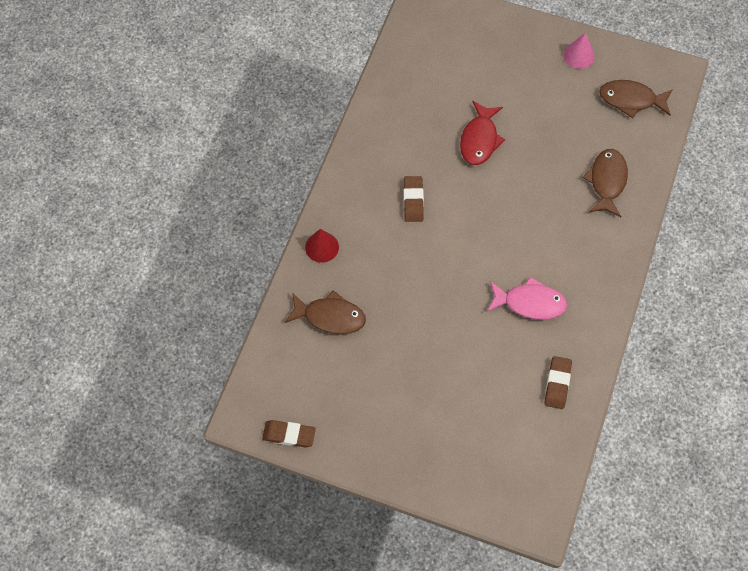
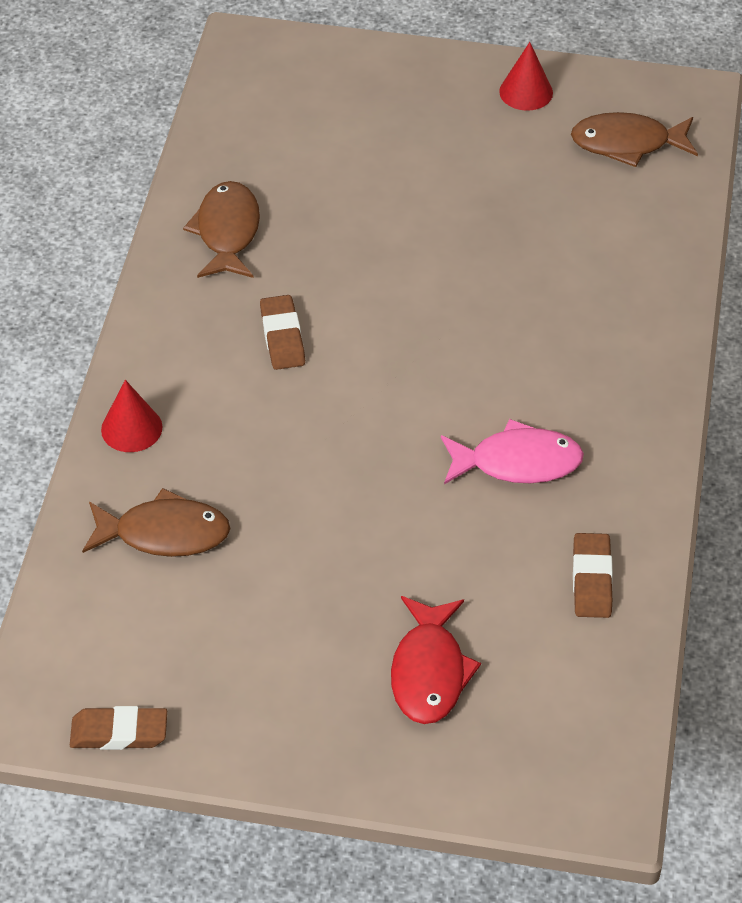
camera: 10 degrees left, 15 degrees down
(479, 139) = (381, 232): red fish -> red fish (429, 671)
(578, 55) = (526, 92): pink cone -> red cone
(607, 181) = (612, 265): brown fish -> brown fish (227, 232)

